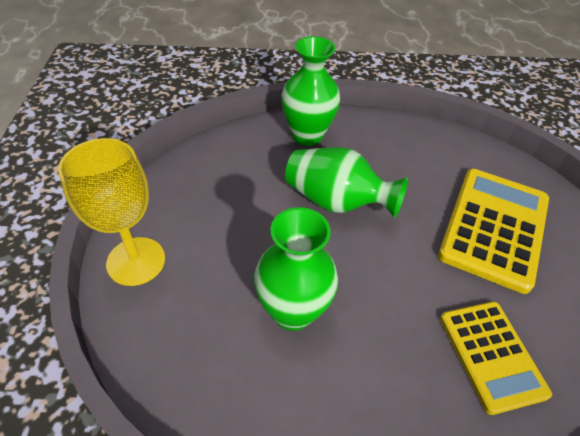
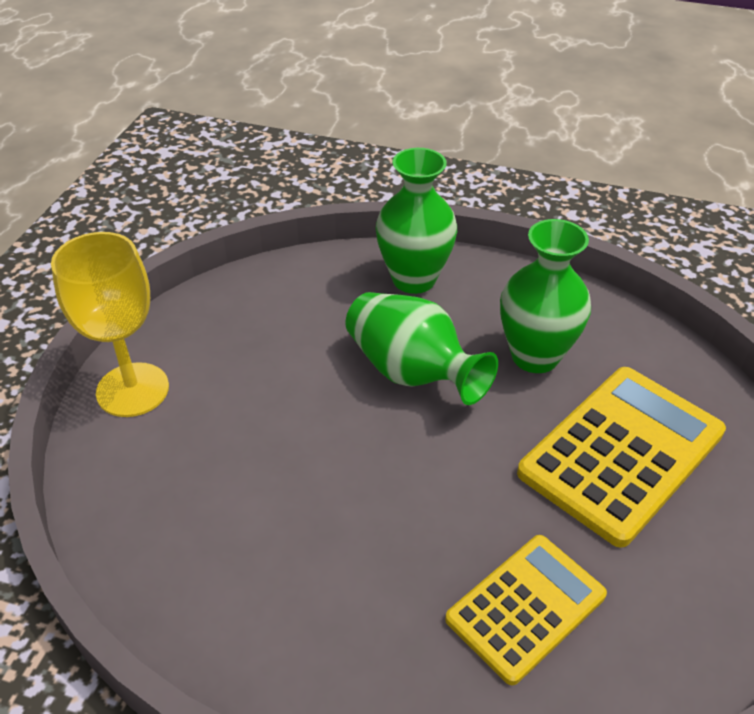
camera: 20 degrees right, 5 degrees down
(293, 311) = (291, 490): green vase -> green vase (535, 356)
(491, 355) = (525, 607): yellow calculator -> yellow calculator turned 135 degrees counterclockwise

